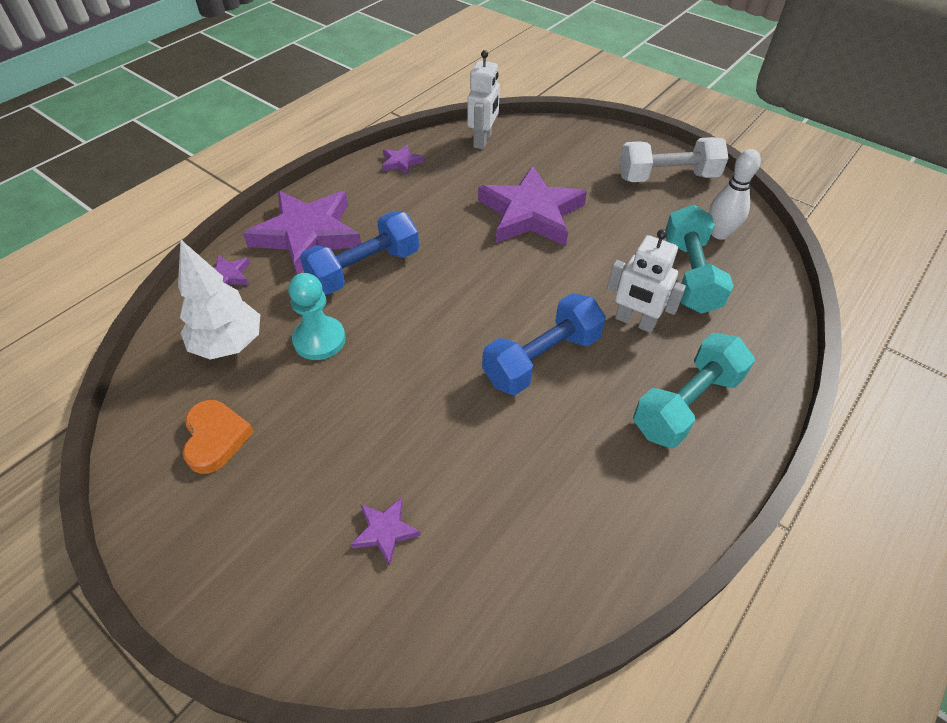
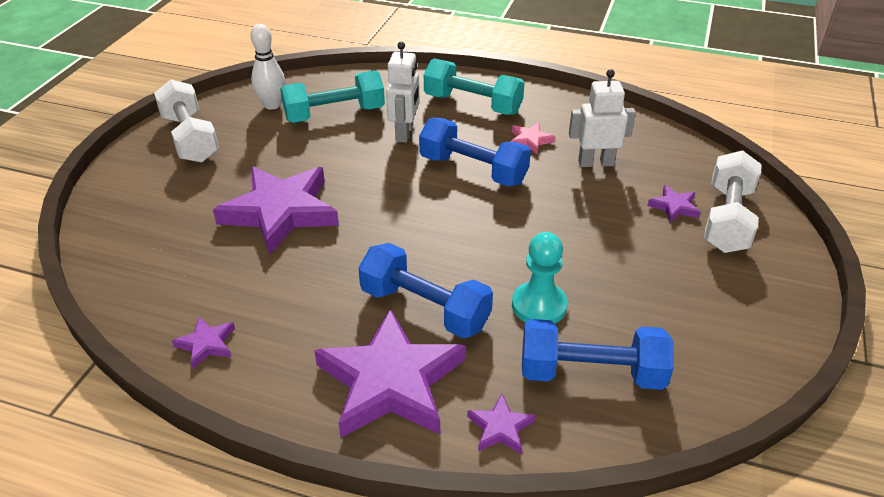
camera: 110 degrees left, 10 degrees down
(215, 438) = (689, 329): orange heart -> none
(229, 345) = (591, 373): white tree -> blue dumbbell
(331, 582) = (727, 219): none -> white dumbbell
(483, 140) = (138, 280): white robot -> white robot (596, 163)
(583, 435) = (530, 140): none -> pink star

